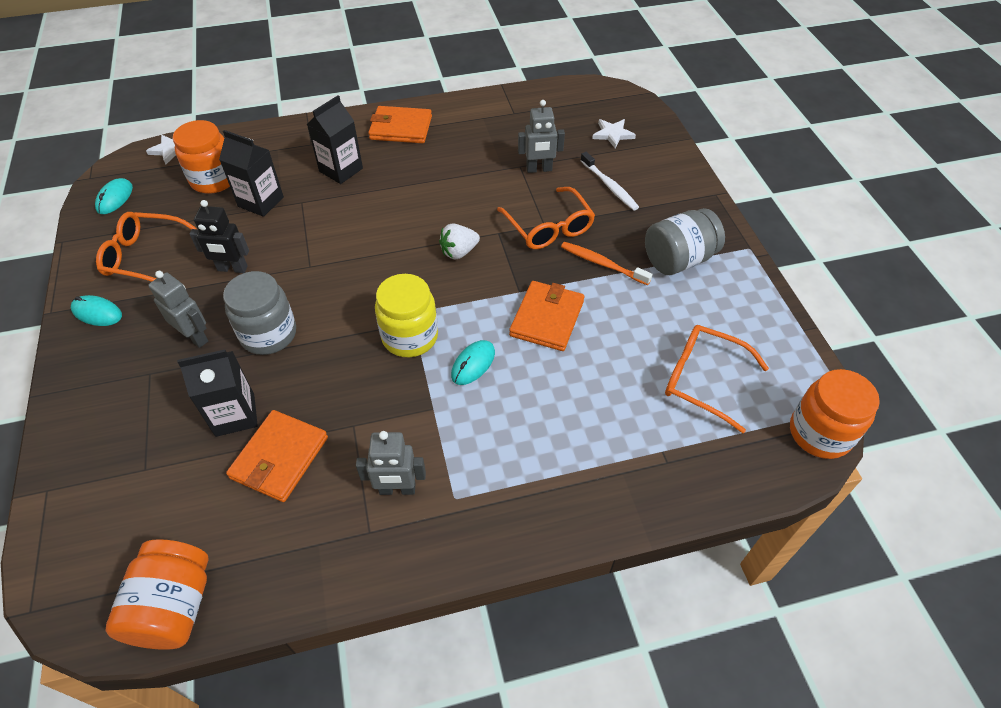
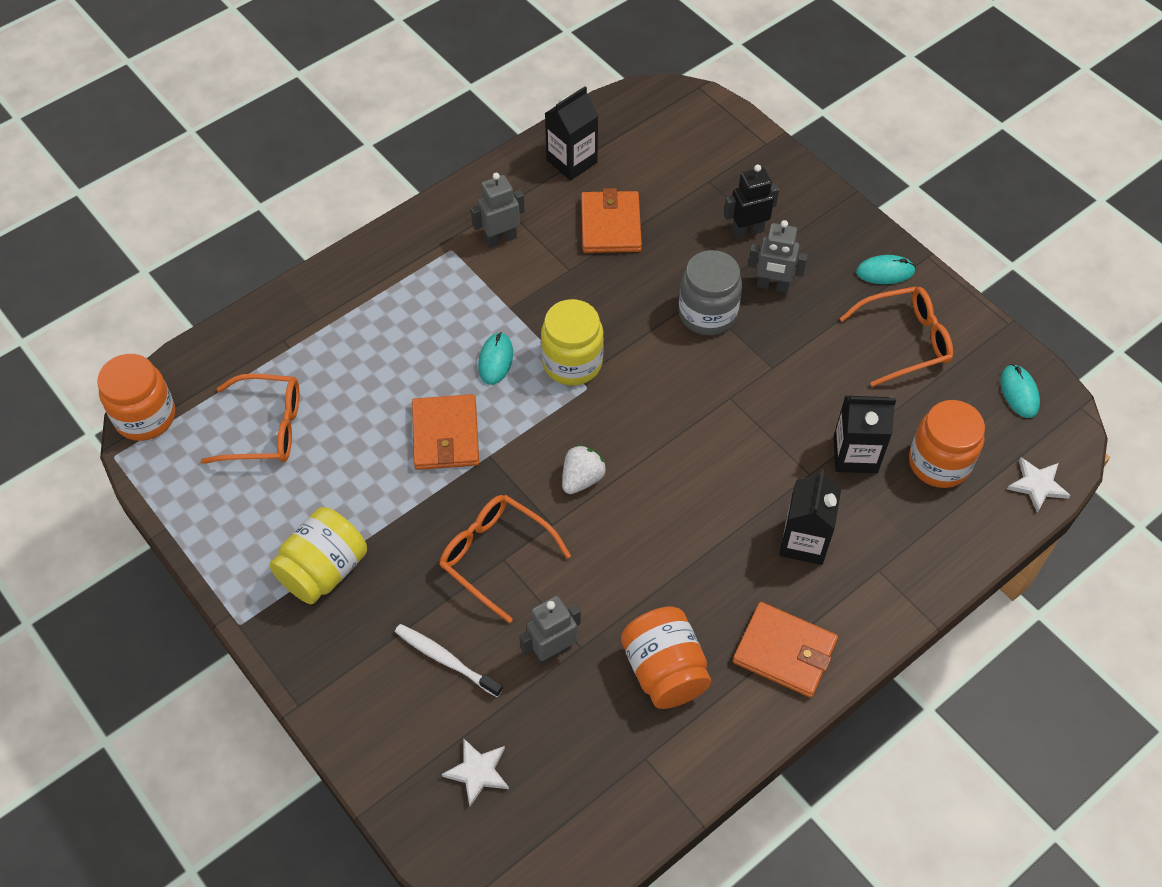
camera: 155 degrees right, 5 degrees up
(174, 607) = (606, 121): orange jar -> orange jar (664, 670)
(232, 269) = (805, 363): black robot -> black robot (747, 231)
(235, 415) = (675, 240): black carton -> black carton (571, 161)
(401, 128) = (784, 652): orange wallet -> orange wallet turned 45 degrees clockwise
(602, 264) = (411, 528): orange toothbrush -> none
(678, 259) = (324, 570): grey jar -> yellow jar

